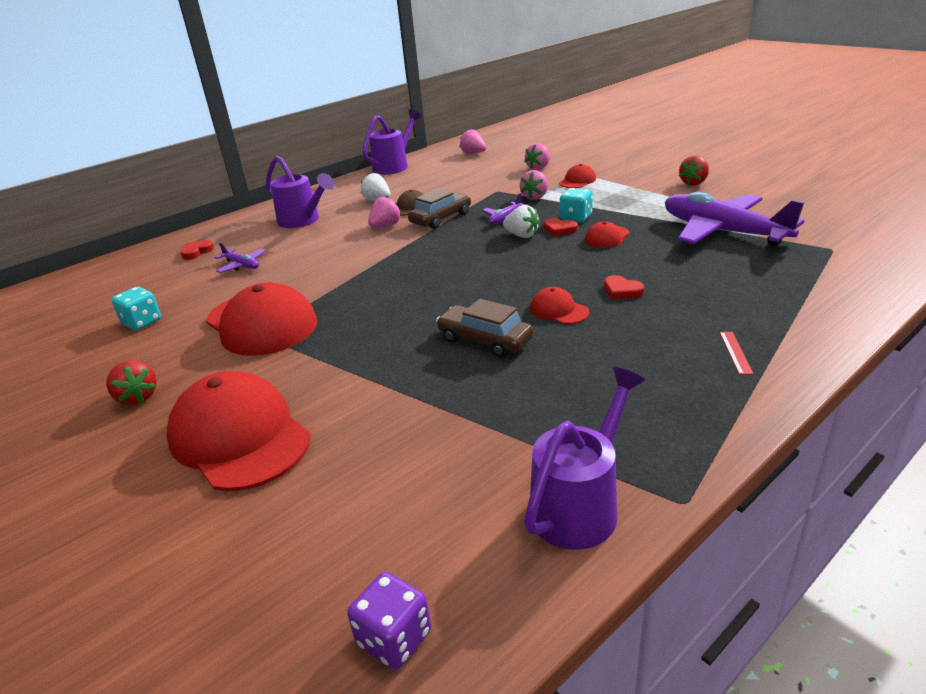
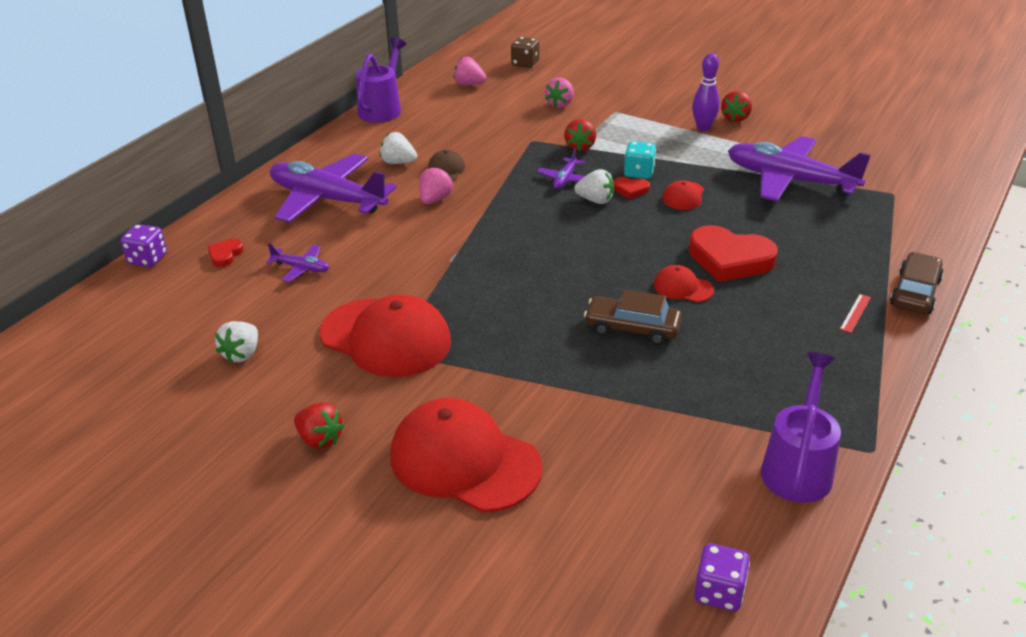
camera: 20 degrees left, 5 degrees up
(142, 250) = (147, 259): none -> purple dice
(142, 322) = (242, 354): turquoise dice -> white strawberry
(303, 221) = (327, 199): purple watering can -> purple plane
(441, 218) = (492, 184): brown car -> brown car (915, 293)
(528, 142) = (525, 63): none -> brown dice
(535, 197) = (580, 147): pink strawberry -> red strawberry
(577, 181) = (613, 121): red cap -> none
(622, 291) = (729, 259): red heart -> red heart, size x2.15
(658, 189) = (703, 128): none -> purple bowling pin
(735, 352) = (855, 313): red ruler -> red ruler turned 45 degrees clockwise

